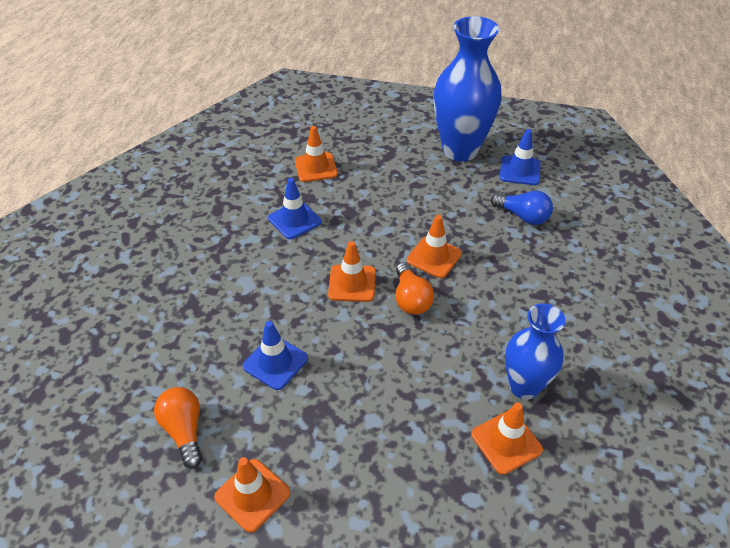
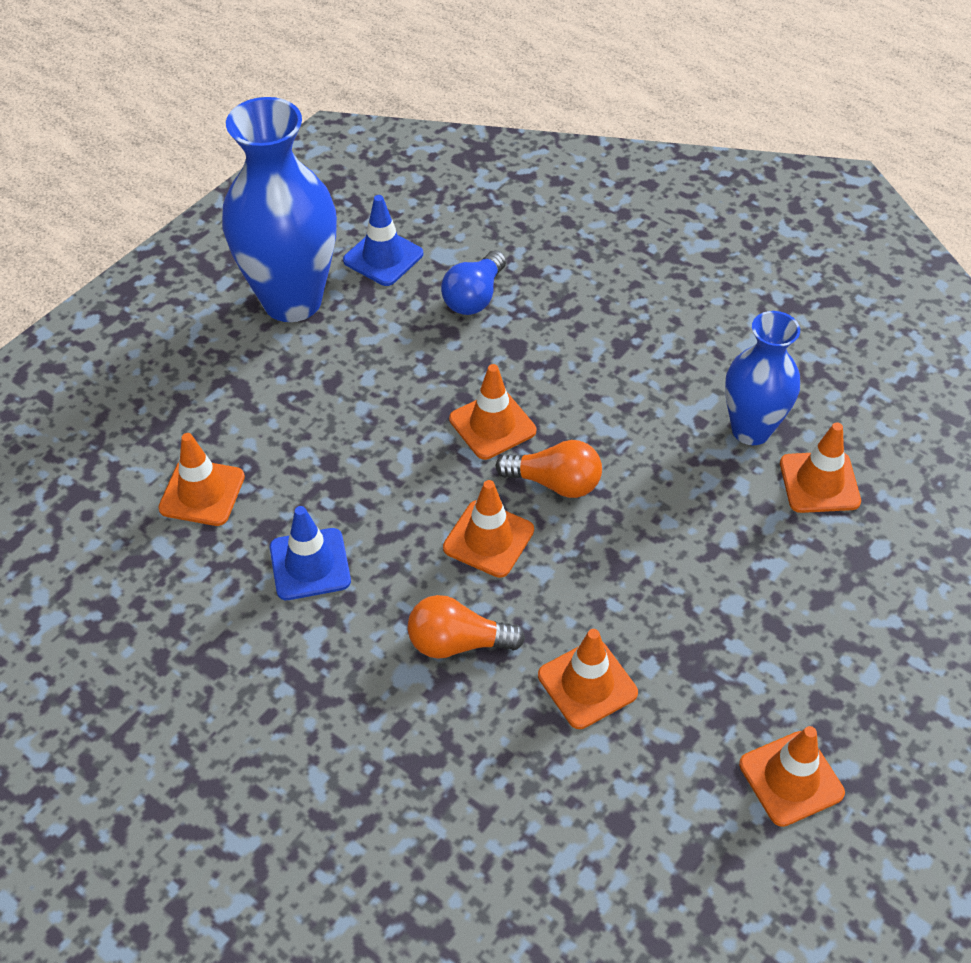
camera: 65 degrees left, 5 degrees up
(184, 430) = (655, 837): orange light bulb -> orange light bulb (457, 643)
(275, 362) = (587, 684): blue traffic cone -> orange traffic cone
(523, 216) = (474, 297): blue light bulb -> blue light bulb turned 150 degrees clockwise

